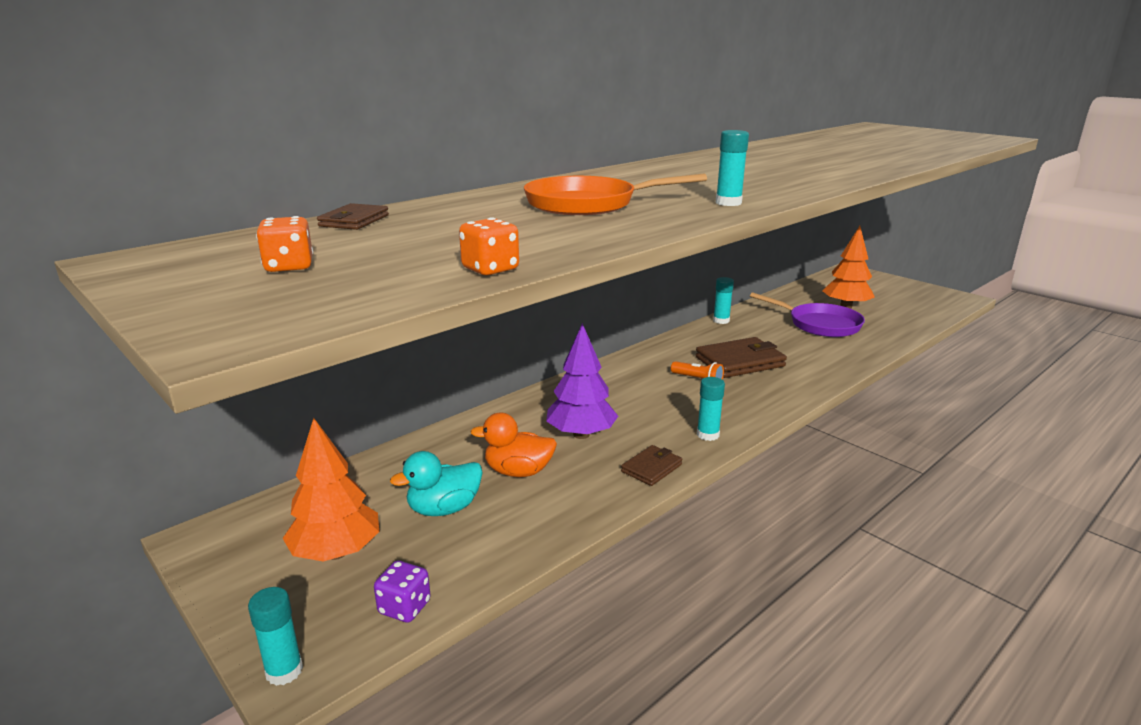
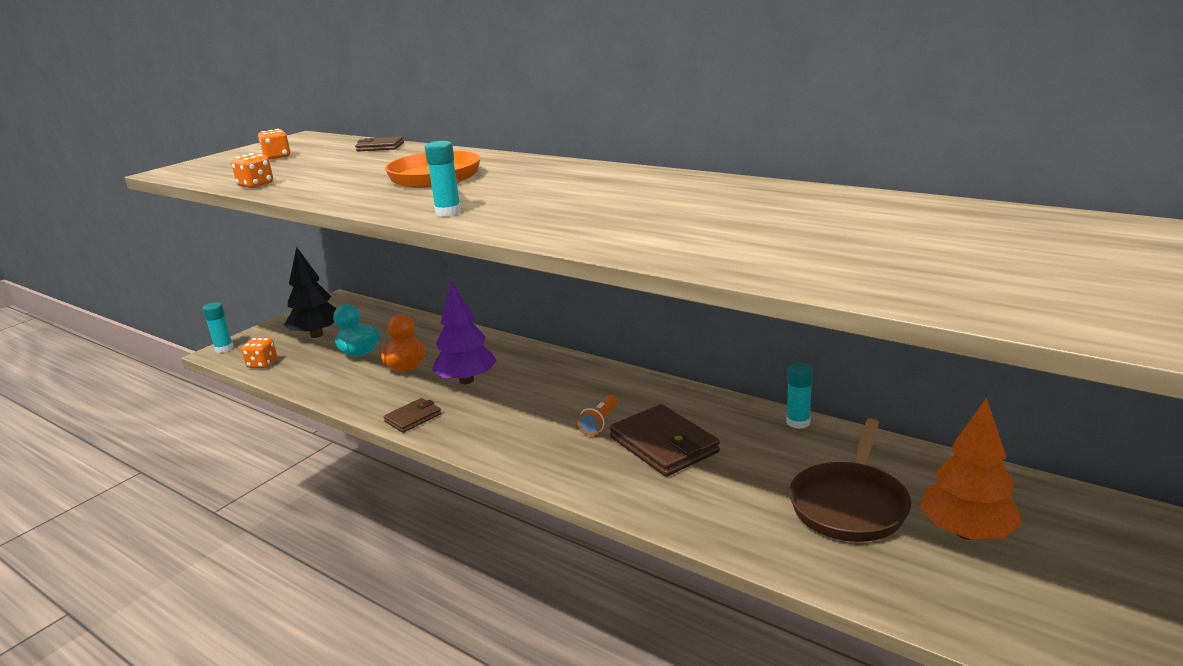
camera: 80 degrees right, 0 degrees up
(336, 552) = (317, 335): orange tree -> black tree
(404, 607) = (262, 364): purple dice -> orange dice
(651, 468) = (413, 418): brown wallet -> brown wallet turned 75 degrees counterclockwise
(708, 435) = (476, 439): turquoise glue stick -> none
(820, 324) = (849, 505): purple pan -> brown pan

